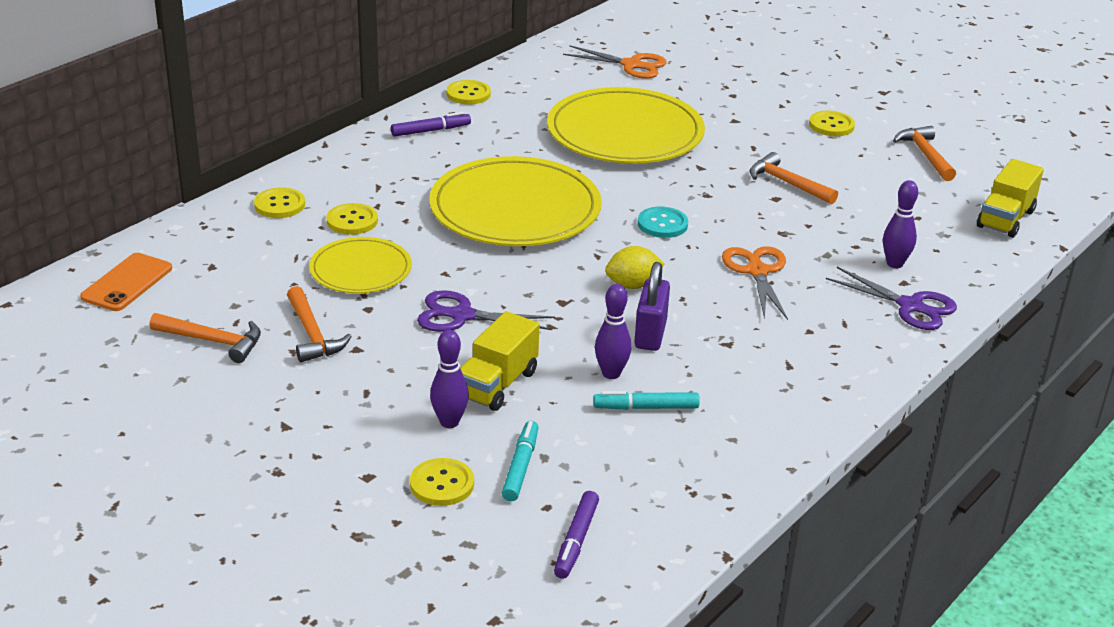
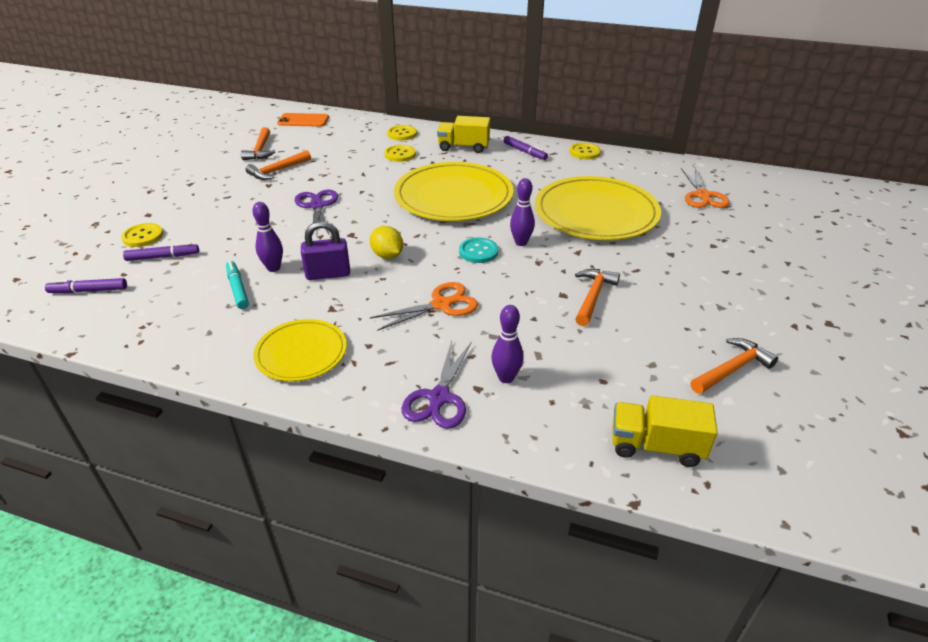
camera: 70 degrees right, 5 degrees up
(360, 270) = (349, 168): yellow plate -> yellow plate (301, 353)
(449, 422) = (204, 226): purple bowling pin -> purple bowling pin (521, 242)
(497, 384) = (247, 232): yellow truck -> yellow truck (463, 147)
(521, 467) = (163, 257): turquoise marker -> purple marker
(831, 125) = (722, 303): yellow button -> none

